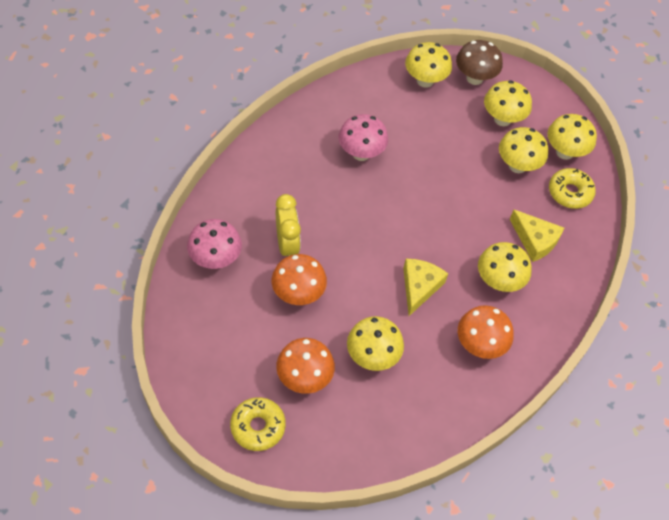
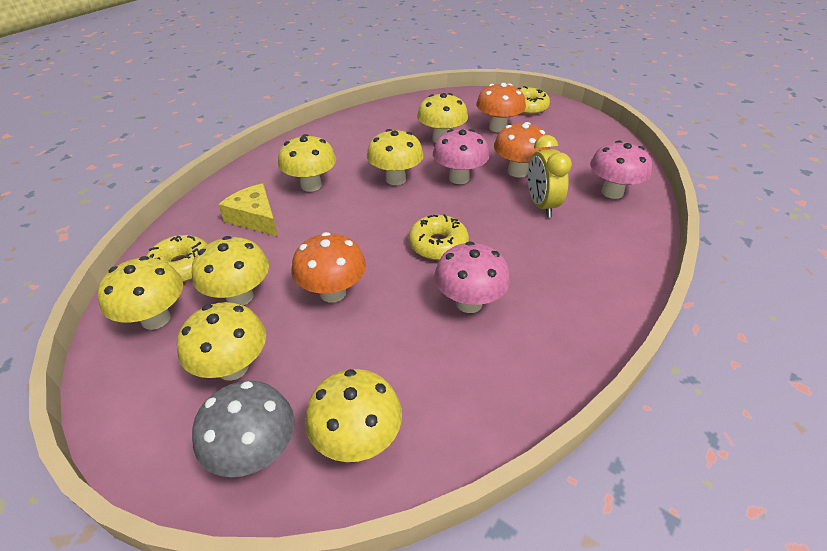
camera: 175 degrees left, 15 degrees down
(358, 286) = (459, 178): none -> pink mushroom
(380, 204) = (438, 245): none -> yellow donut
(419, 287) = (395, 179): yellow cheese -> yellow mushroom
(474, 78) = (255, 452): brown mushroom -> grey mushroom
(479, 345) = (343, 147): orange mushroom -> orange mushroom (333, 292)

